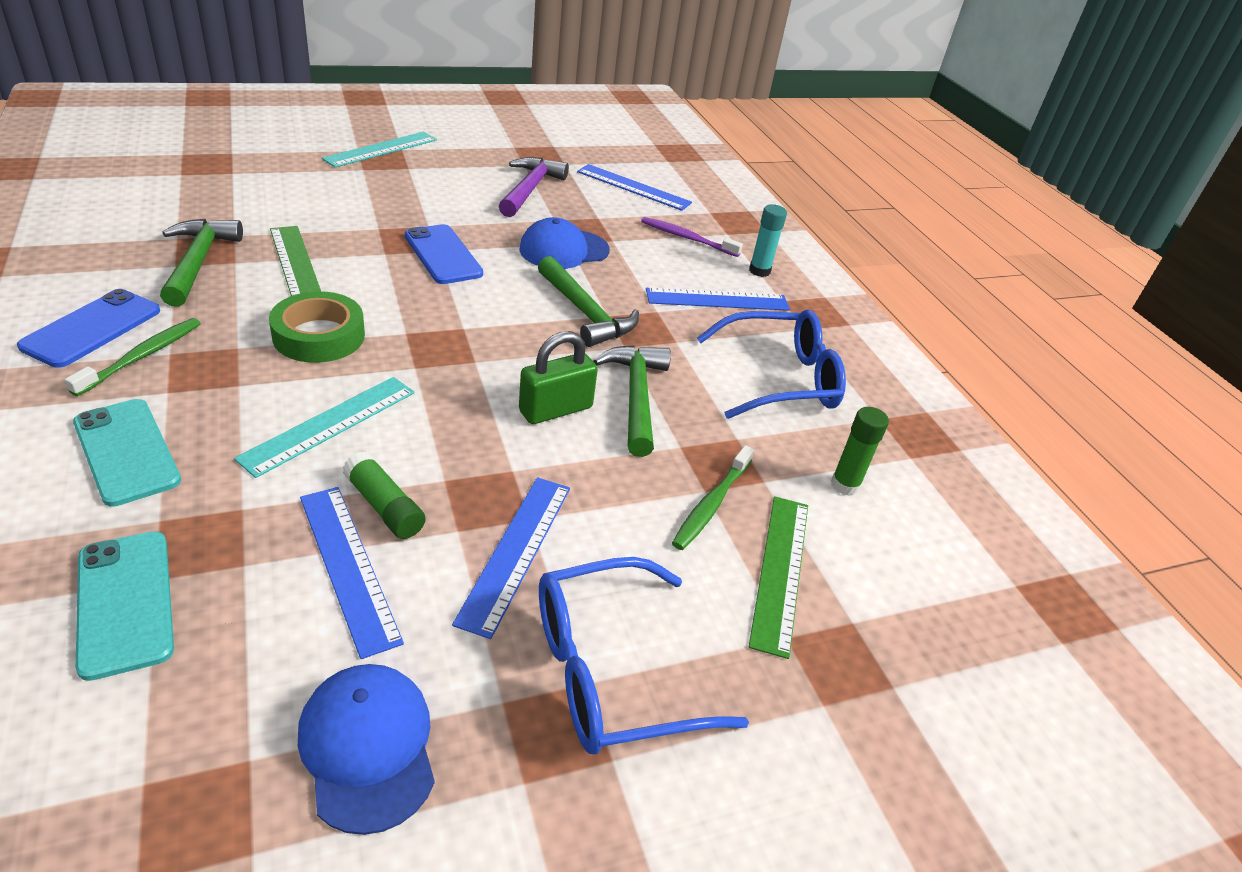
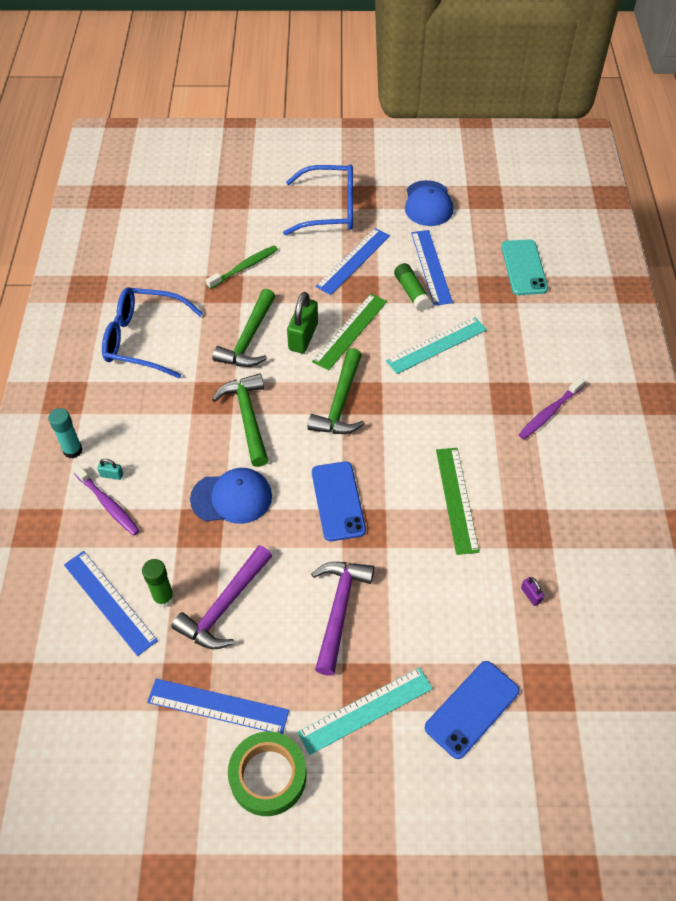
camera: 155 degrees left, 15 degrees up
(92, 328) = (586, 442): blue phone -> blue phone (472, 709)
(127, 451) = (541, 343): turquoise phone -> none
(142, 356) = (549, 413): green toothbrush -> purple toothbrush
(198, 261) = (530, 511): green hammer -> green hammer (340, 403)
(212, 207) = (531, 595): none -> purple padlock
(319, 336) = (441, 417): green tape -> green tape (268, 776)
(419, 191) = (339, 609): none -> purple hammer
(555, 409) = (303, 337): green padlock -> green padlock turned 60 degrees counterclockwise
(702, 257) = (112, 475): none -> turquoise padlock
(717, 299) = (135, 420): blue ruler -> blue ruler (218, 706)
(781, 571) = (231, 232): green ruler -> green ruler (350, 331)
(845, 485) = (163, 265): green glue stick -> green glue stick (163, 598)

